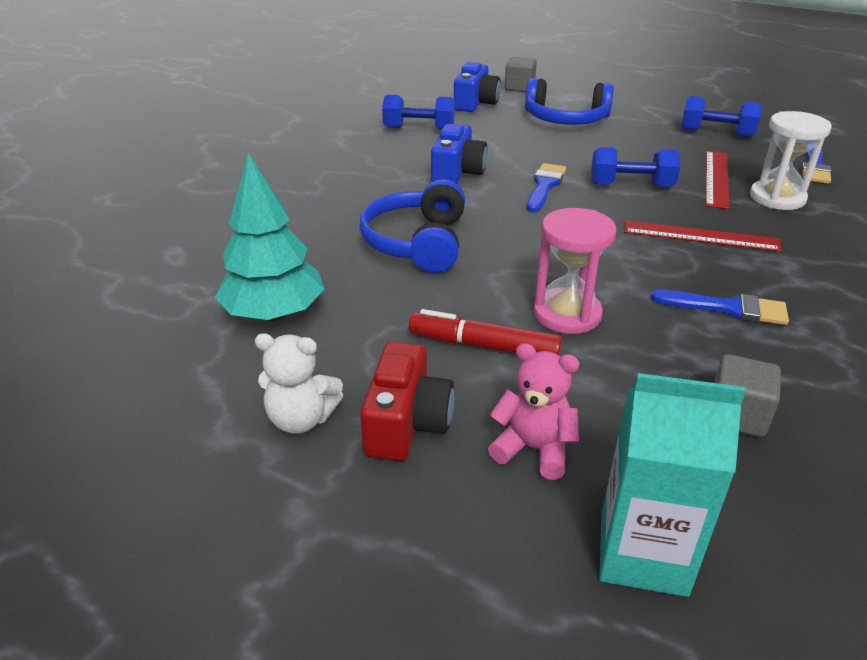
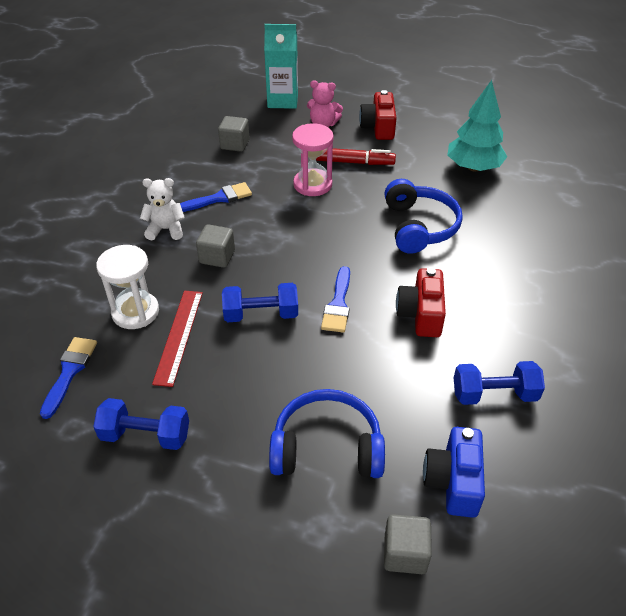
camera: 170 degrees right, 10 degrees up
(301, 419) = (423, 124): white teddy bear -> white teddy bear (166, 229)
(457, 172) = (421, 314): blue camera -> red camera
(700, 236) = (217, 257): red ruler -> grey cube
(728, 308) = (219, 198): blue brush -> blue brush turned 150 degrees clockwise

